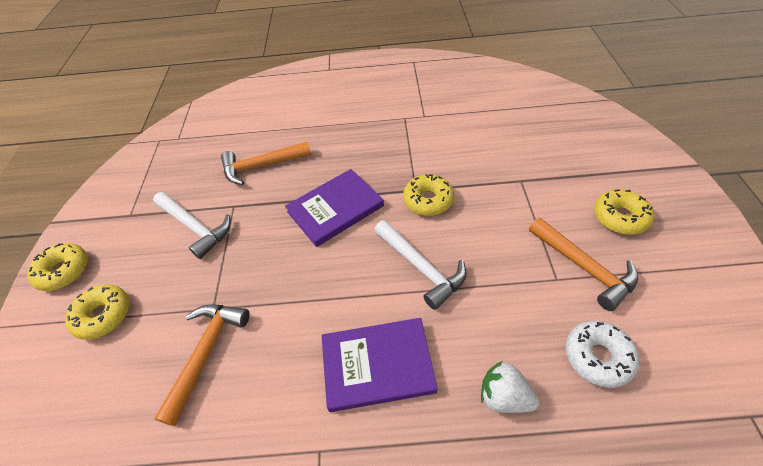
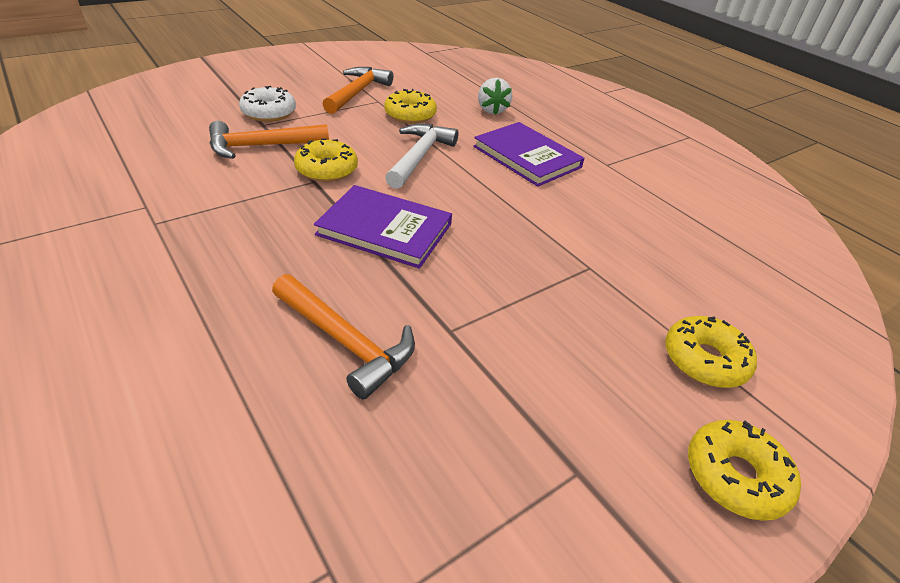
camera: 130 degrees left, 10 degrees down
(195, 227) = (519, 352): white hammer -> none
(206, 353) = (628, 248): orange hammer -> orange hammer (262, 146)
(597, 357) = (431, 86): white donut -> white donut (269, 113)
(620, 217) = (290, 82): yellow donut -> yellow donut (410, 115)

